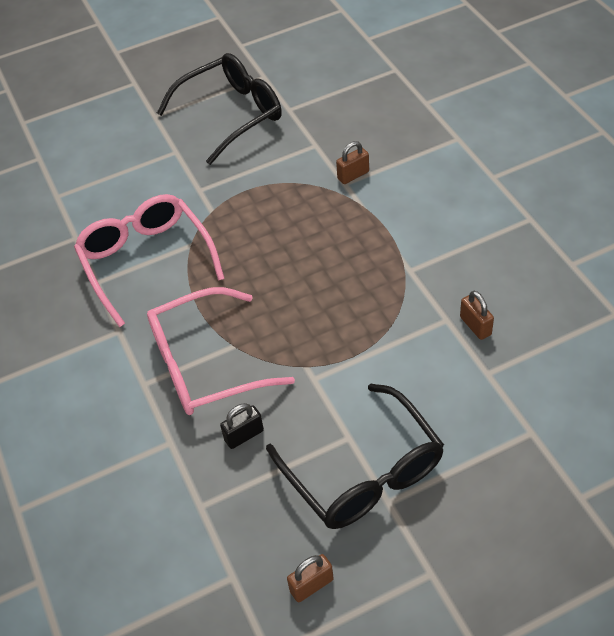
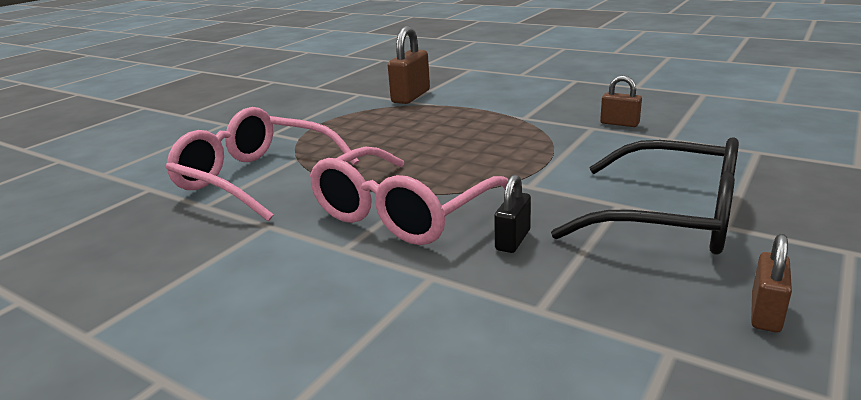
camera: 35 degrees left, 25 degrees down
(232, 114) = (263, 99): black glasses -> none
(353, 175) = (411, 96): brown padlock -> brown padlock, size x1.69

